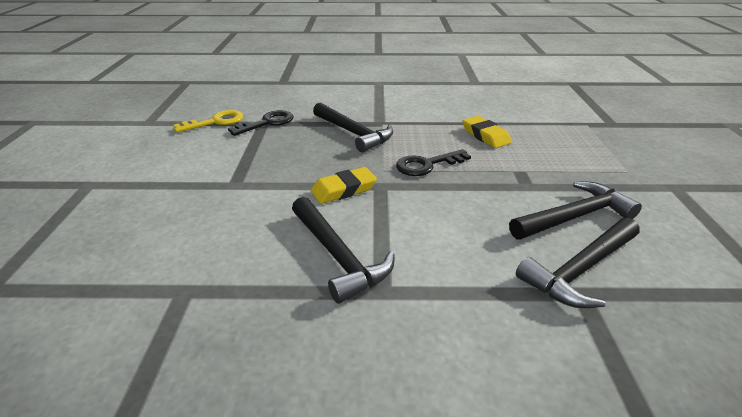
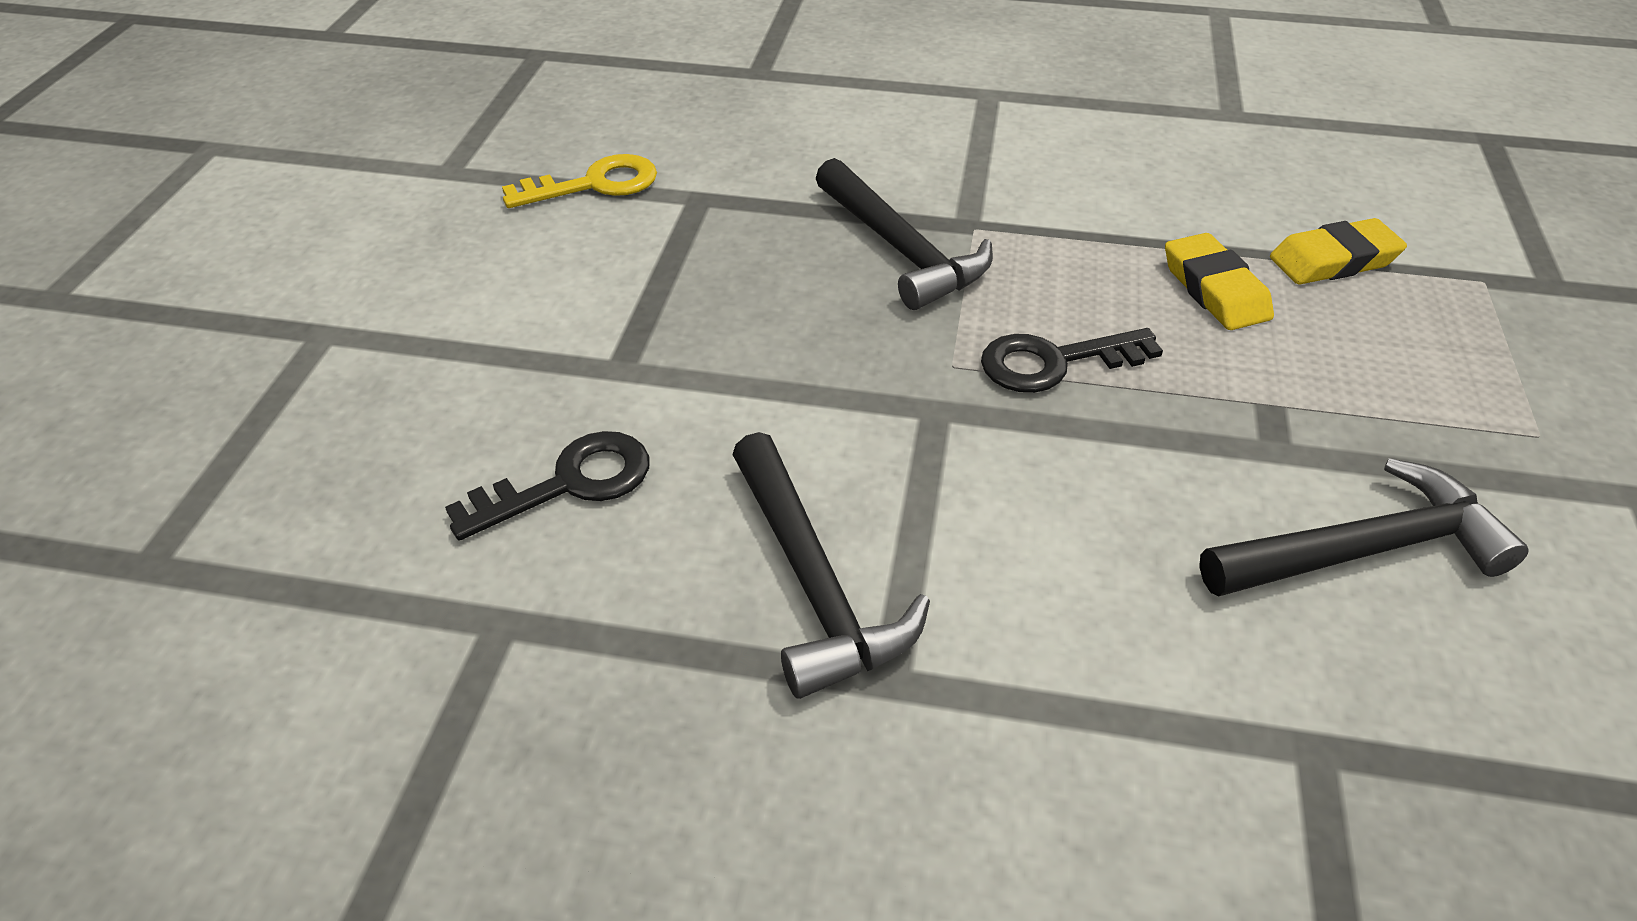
camera: 10 degrees right, 10 degrees up
(267, 123) = (709, 199): black key -> black key (569, 483)
(343, 190) = (853, 411): yellow eraser -> yellow eraser (1333, 260)
(580, 270) = (1332, 692): black hammer -> none

